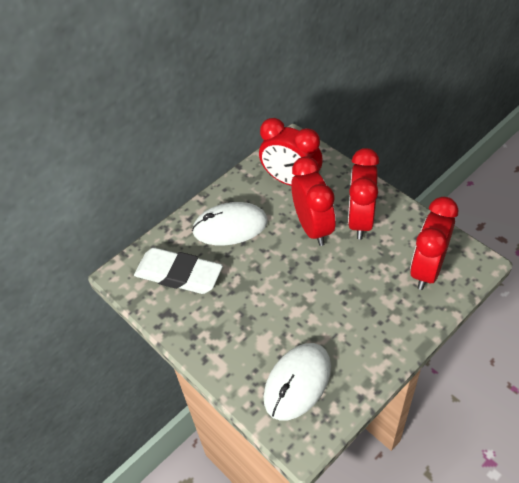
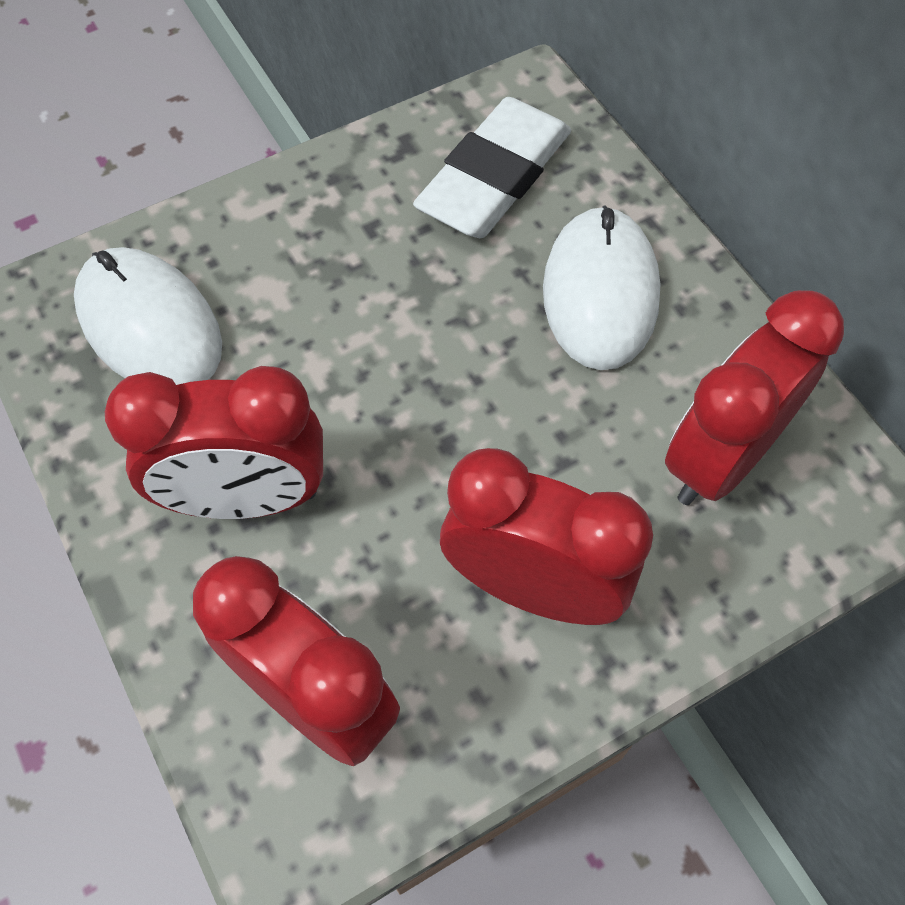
camera: 100 degrees right, 10 degrees up
(313, 227) = (544, 465): red clock -> red clock (246, 498)

